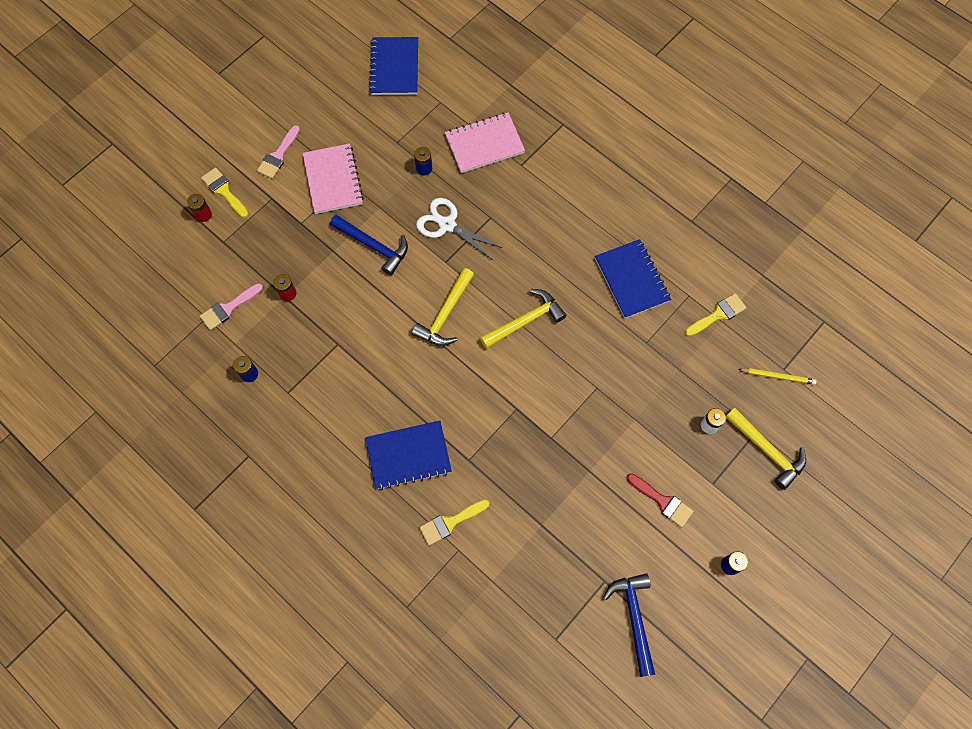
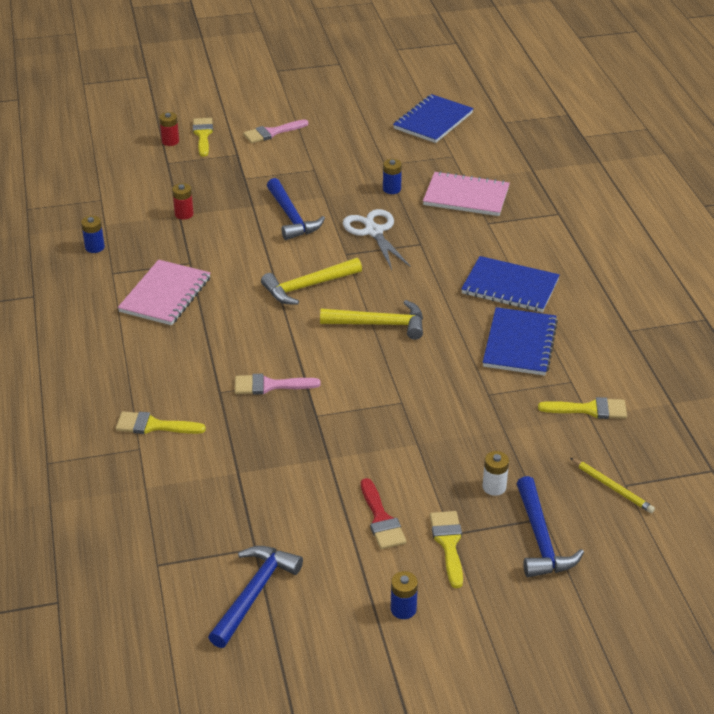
camera: 35 degrees right, 30 degrees down
(228, 308) = (125, 202): pink brush -> pink brush (269, 385)
(333, 180) = (302, 164): pink notebook -> pink notebook (165, 295)
(408, 456) = (168, 362): blue notebook -> blue notebook (510, 287)
(717, 493) = (448, 543): none -> yellow brush
(767, 451) = (541, 539): yellow hammer -> blue hammer

